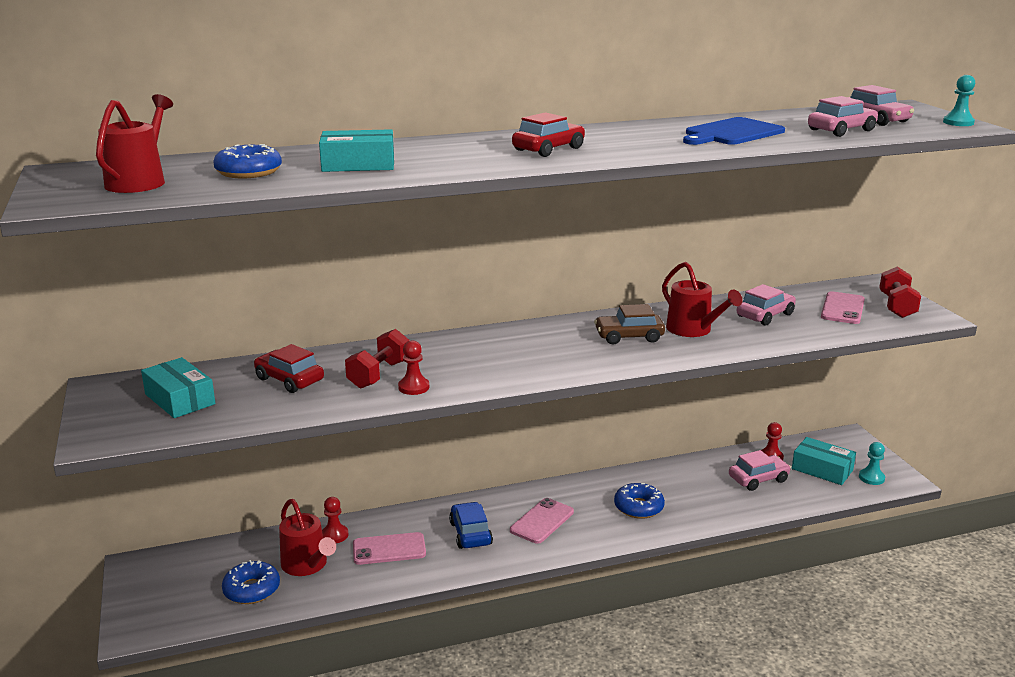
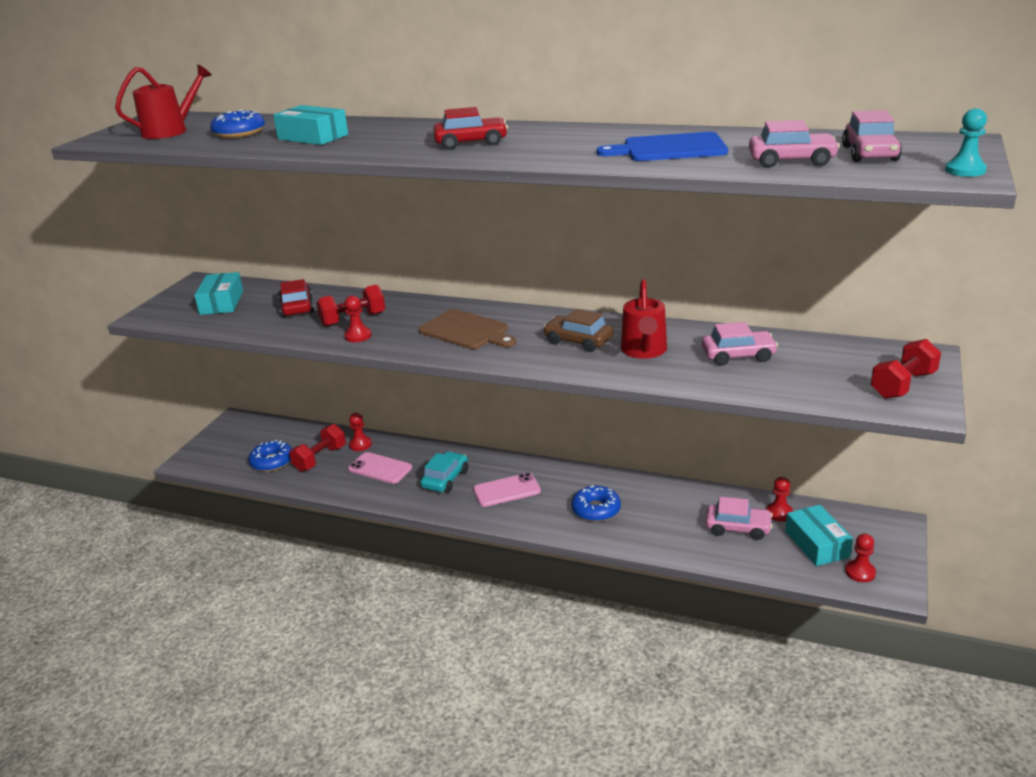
camera: 40 degrees right, 5 degrees up
(307, 565) = (320, 459): red watering can -> red dumbbell
(470, 533) = (445, 479): blue car -> turquoise car
(515, 354) = (466, 331): none -> brown cutting board
(842, 308) = (834, 371): pink phone -> none
(871, 478) = (860, 572): turquoise pawn -> red pawn

